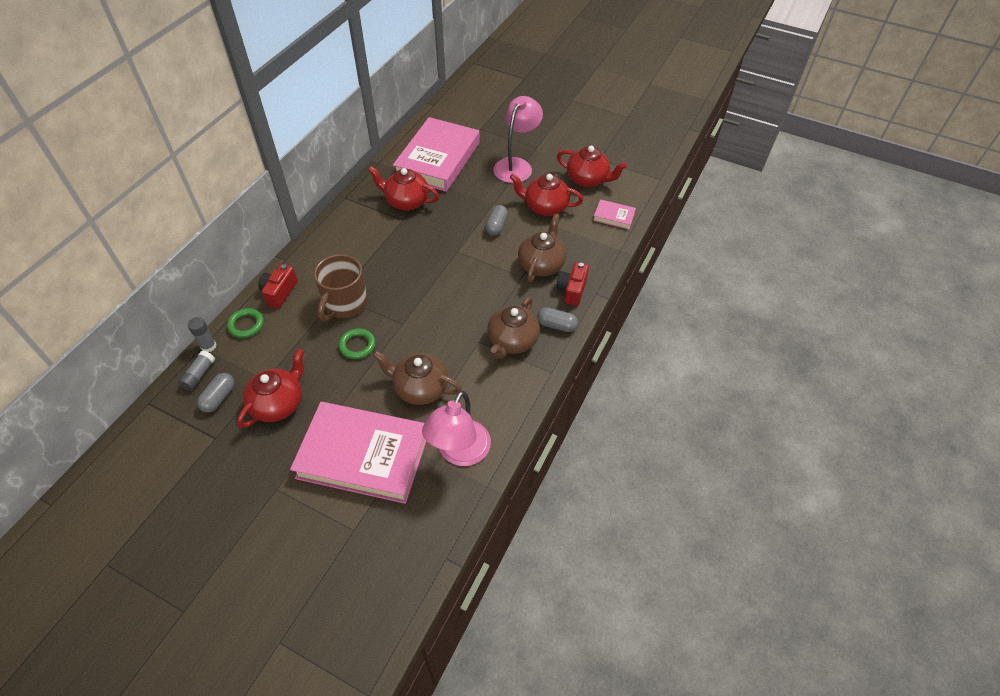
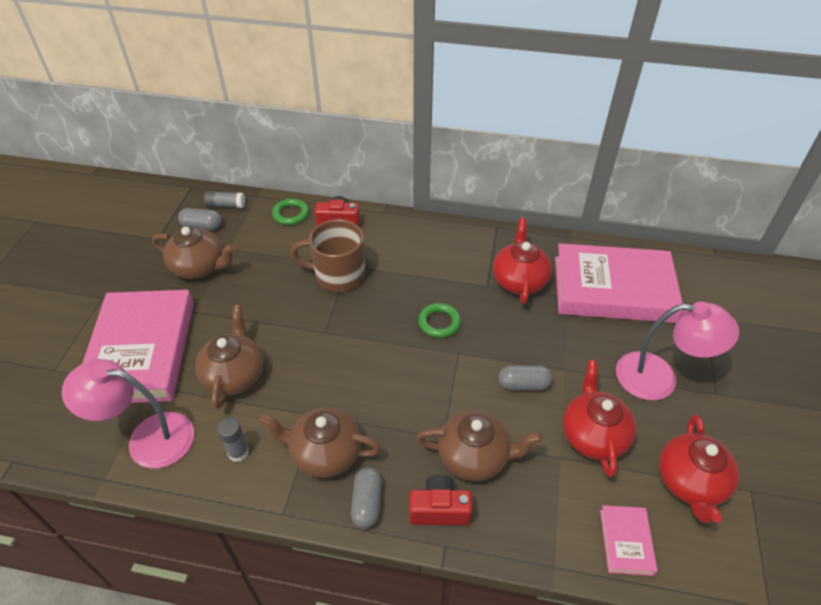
camera: 75 degrees right, 5 degrees down
(208, 346) = (260, 199): grey glue stick -> grey glue stick (238, 452)
(278, 403) = (200, 267): red teapot -> brown teapot
(357, 345) = (283, 303): green ring -> green ring (439, 323)

